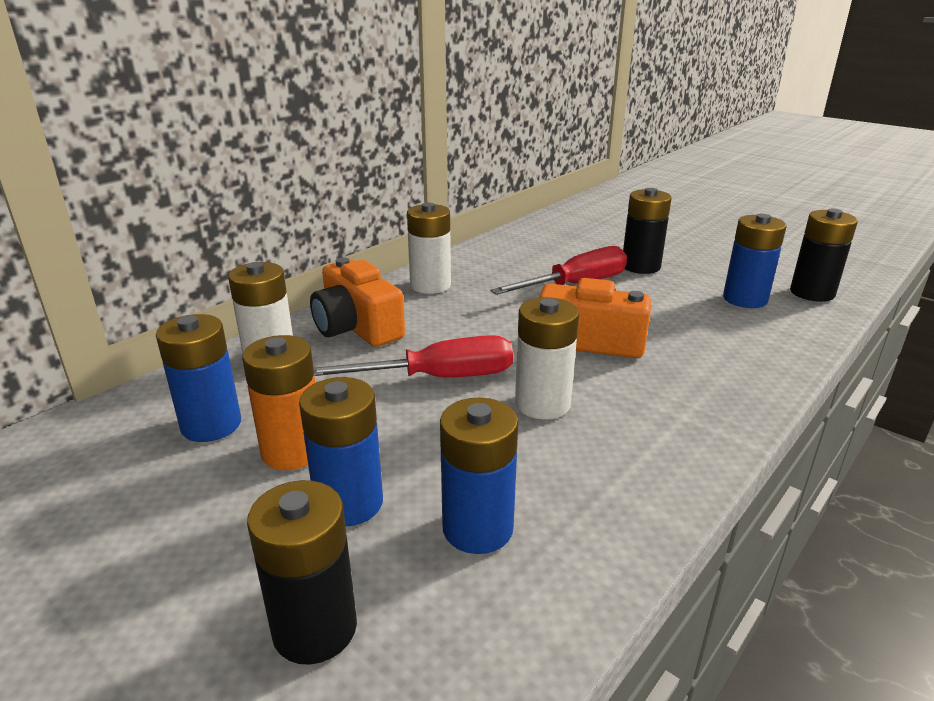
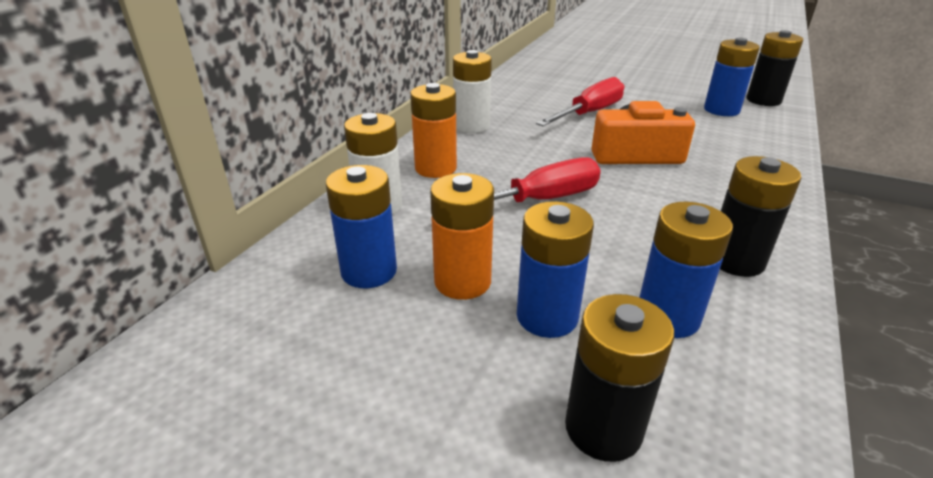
camera: 15 degrees left, 5 degrees up
(357, 327) = (435, 168): orange camera -> orange battery
(542, 404) = (638, 209): white battery -> none
(640, 266) = (627, 93): black battery -> black battery (735, 260)

